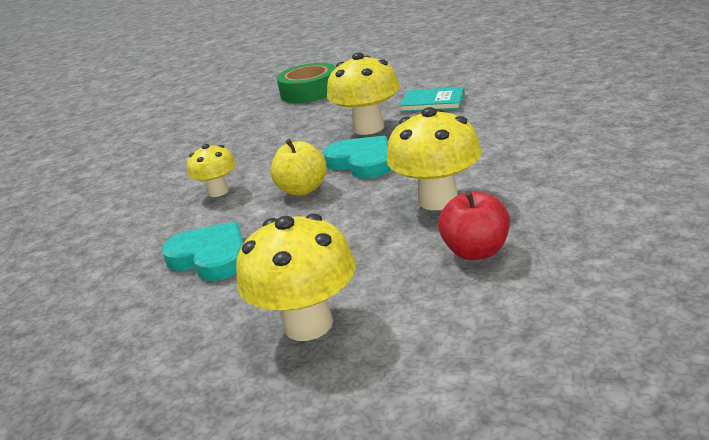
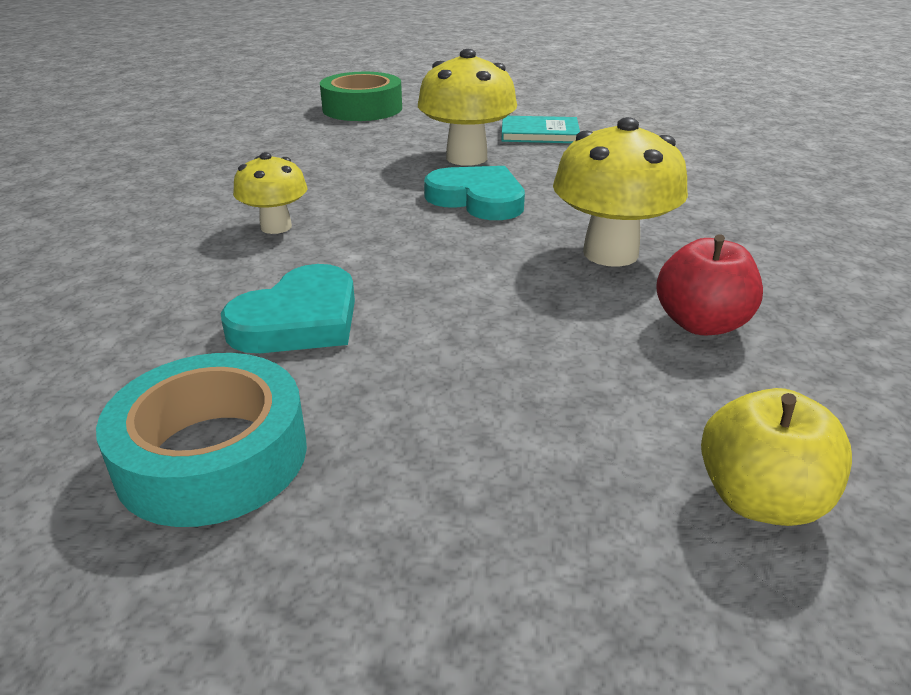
camera: 15 degrees left, 5 degrees up
(135, 343) = (212, 455): none -> turquoise tape
(211, 257) = (299, 320): turquoise heart -> turquoise heart turned 105 degrees clockwise
(303, 189) = (406, 230): yellow apple -> yellow apple (760, 499)
(308, 324) = (501, 426): yellow mushroom -> none

